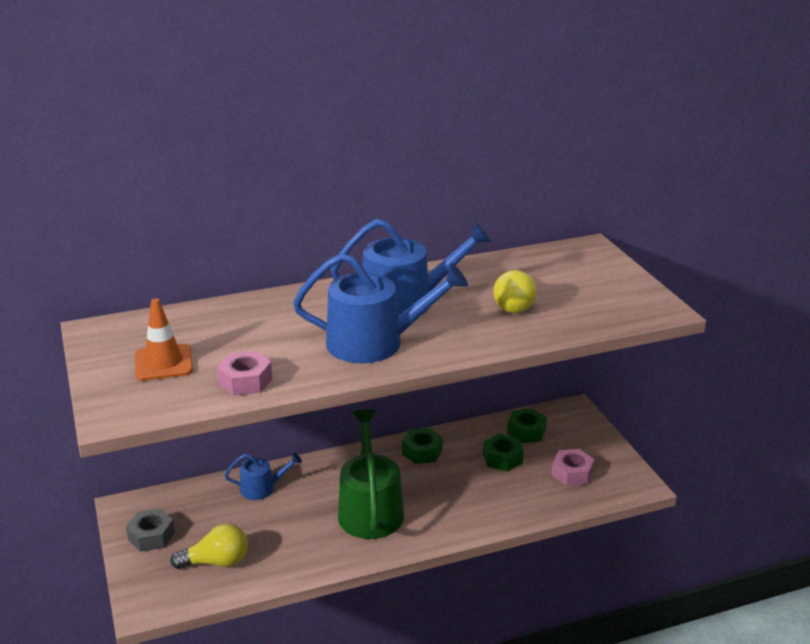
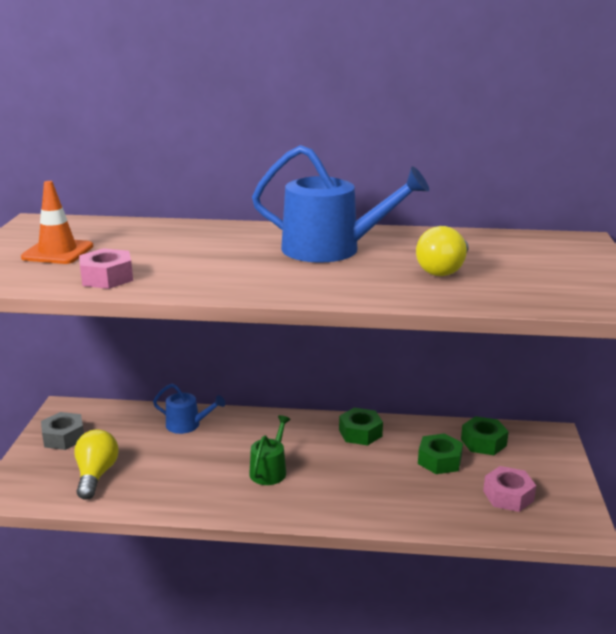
camera: 25 degrees right, 5 degrees down
(216, 562) = (96, 475): yellow light bulb -> yellow light bulb turned 105 degrees counterclockwise
(370, 509) = (270, 470): green watering can -> green watering can, size x0.52
(374, 343) = (262, 273): blue watering can -> none

